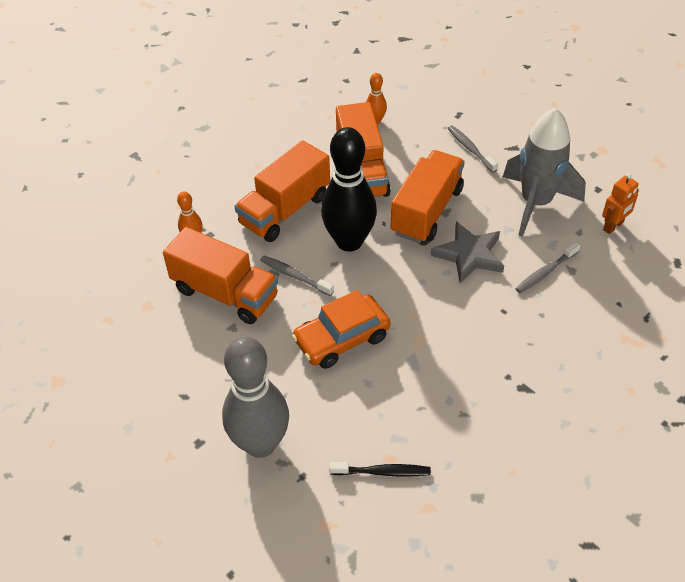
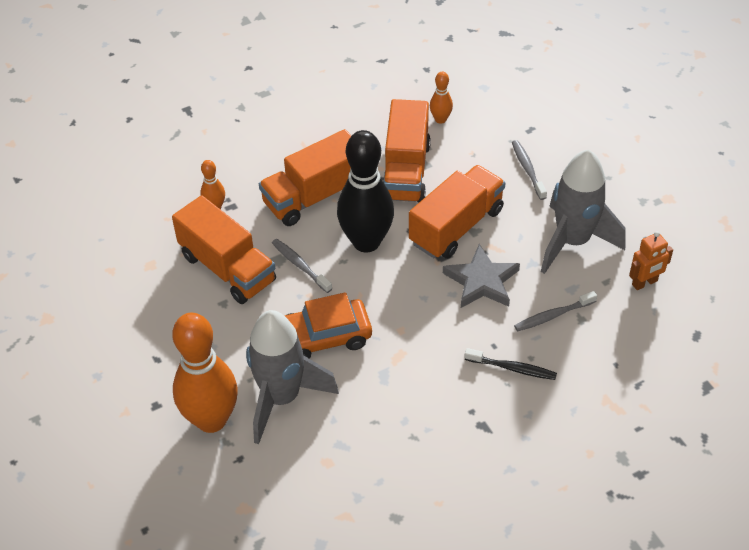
camera: 15 degrees right, 0 degrees up
(260, 444) = (211, 420): grey bowling pin -> orange bowling pin
(322, 406) = (281, 398): none -> grey rocket
(383, 472) = (315, 473): black toothbrush -> black toothbrush (512, 368)

